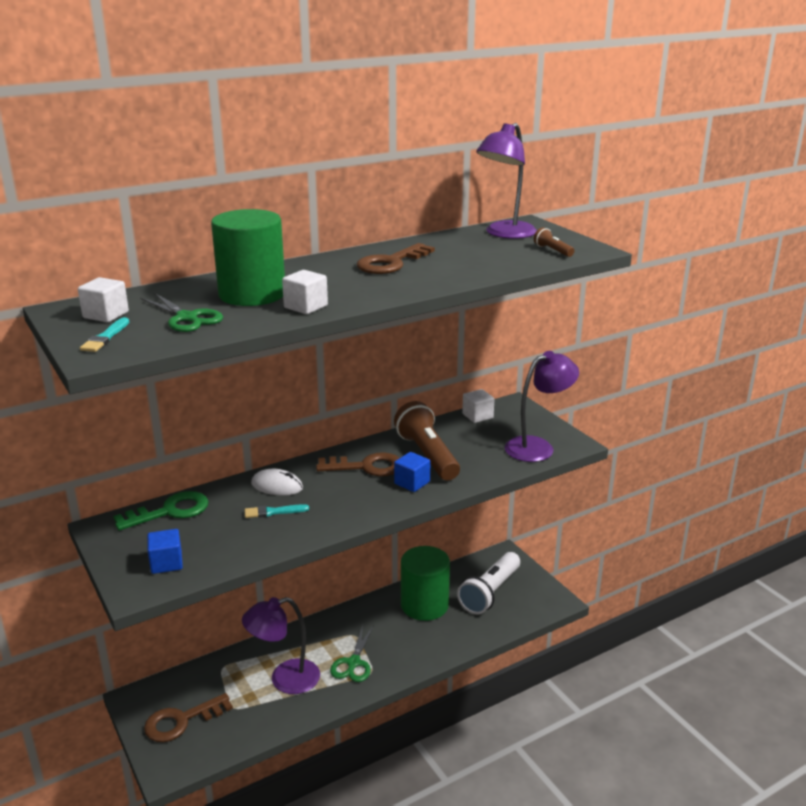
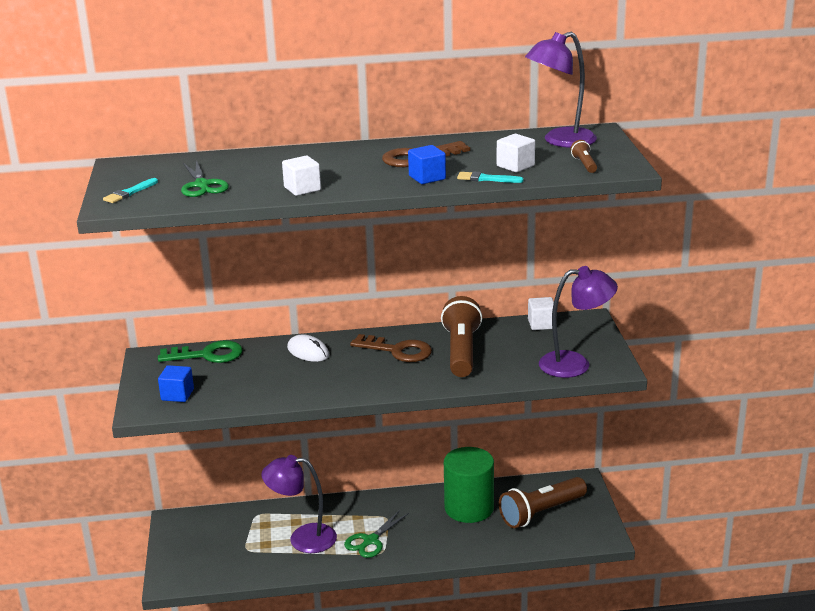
camera: 25 degrees right, 0 degrees up
(106, 315) = (146, 174): white cube -> white cube (515, 166)
(181, 721) = (200, 548): brown key -> none
(252, 294) = (272, 171): green cylinder -> none
(273, 512) = (289, 372): turquoise brush -> turquoise brush (486, 179)
(412, 483) = (427, 373): blue cube -> blue cube (427, 177)
(490, 592) = (541, 512): white flashlight -> brown flashlight

